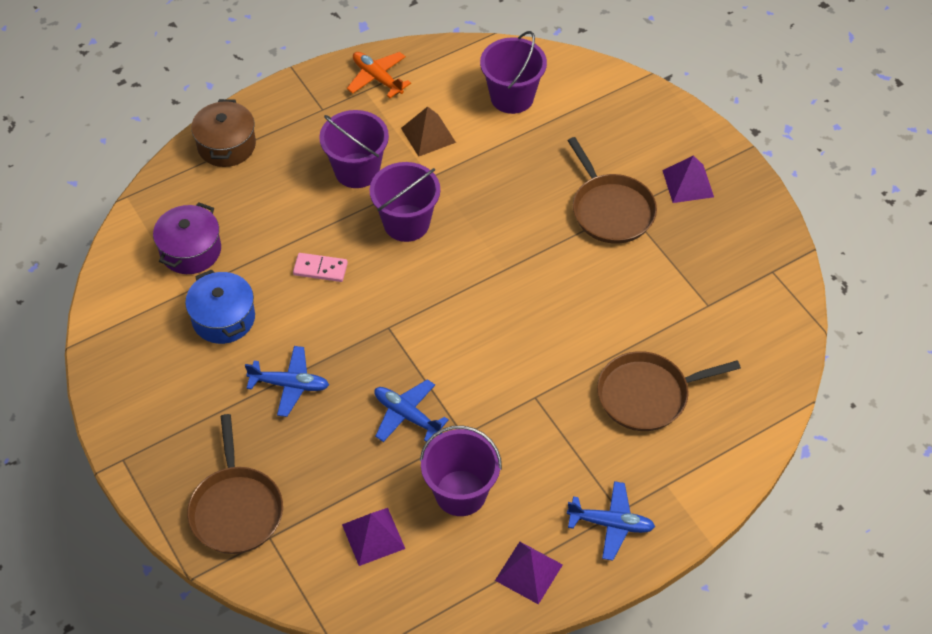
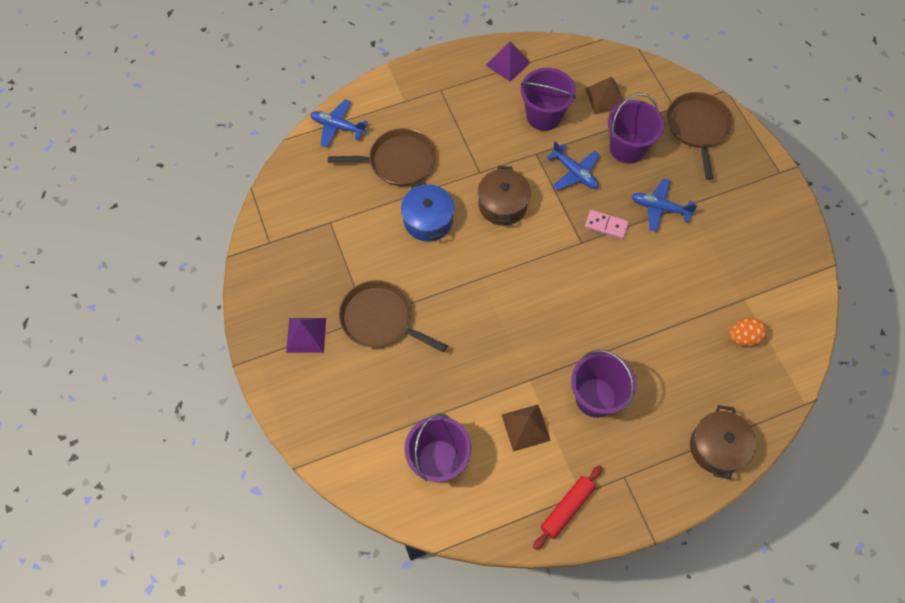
camera: 170 degrees left, 10 degrees up
(190, 250) = (743, 337): purple pot -> orange egg
(223, 318) = (712, 270): blue pot -> blue pot (428, 220)
(320, 269) = (633, 302): pink domino -> pink domino (606, 225)
(373, 536) = (605, 98): purple pyramid -> brown pyramid
(377, 78) = (567, 508): orange plane -> red rolling pin
(406, 223) = (557, 334): purple bucket -> purple bucket (627, 148)
(496, 358) = (502, 205): none -> brown pot
(611, 210) = (380, 319): brown pan -> brown pan turned 45 degrees counterclockwise
(611, 524) = (448, 83): blue plane -> blue plane (337, 127)

